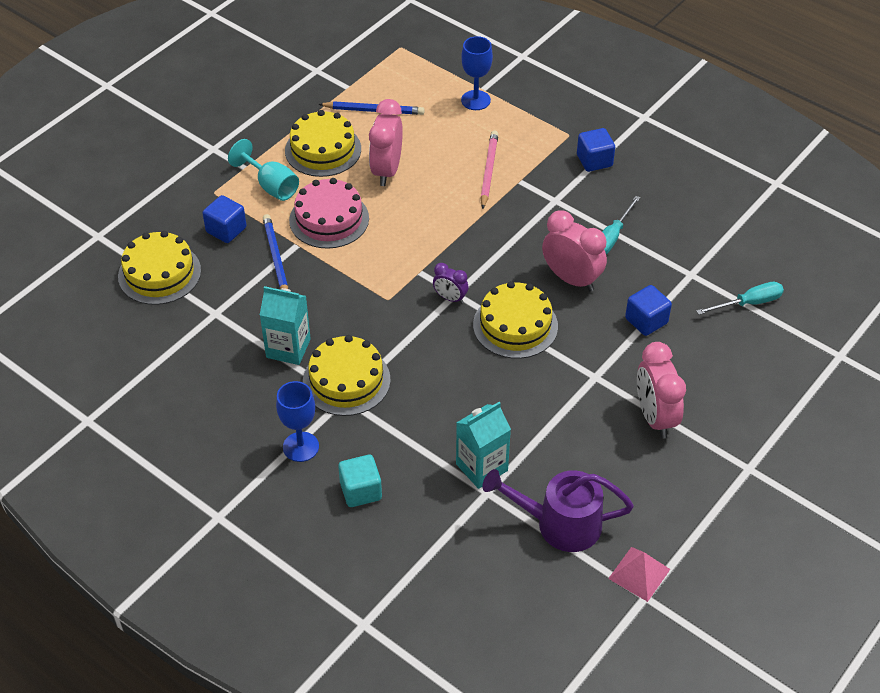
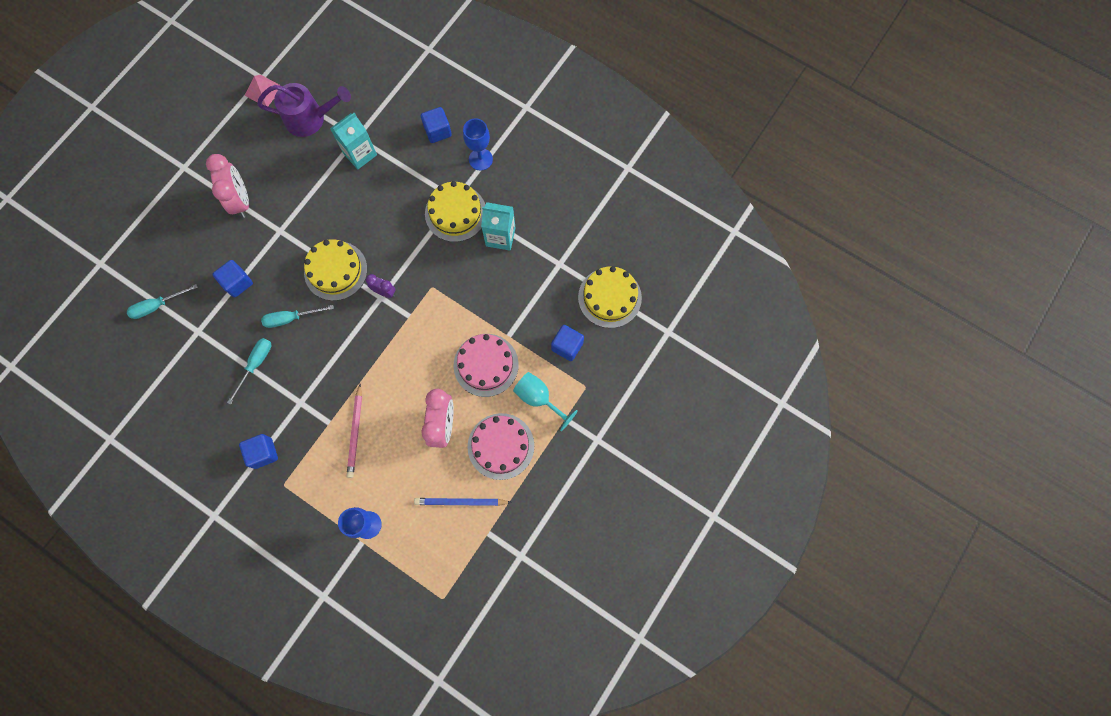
camera: 175 degrees right, 25 degrees up
(276, 258) = (522, 320): blue pencil -> none
(323, 150) = (501, 446): yellow cake -> pink cake
(361, 491) = (437, 131): turquoise cube -> blue cube
(571, 279) = (291, 318): pink clock -> turquoise screwdriver

